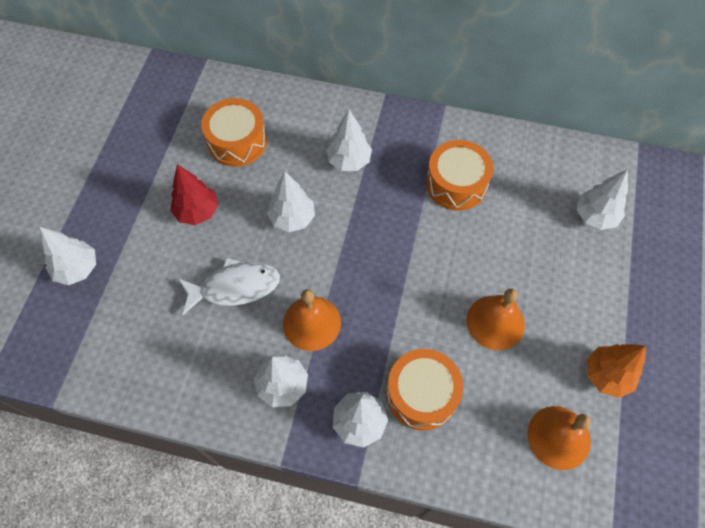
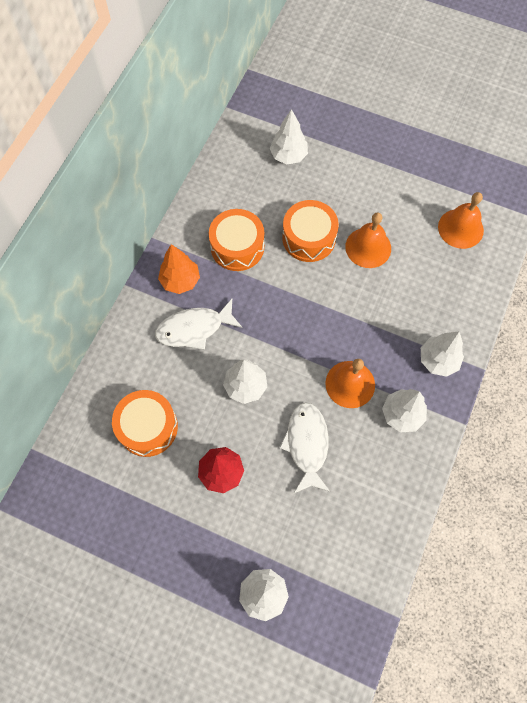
camera: 80 degrees left, 5 degrees up
(349, 161) = (194, 329): white tree -> white fish
(421, 394) = (420, 311): orange drum -> orange drum (309, 238)
(607, 375) = (419, 186): orange tree -> orange tree (180, 281)

